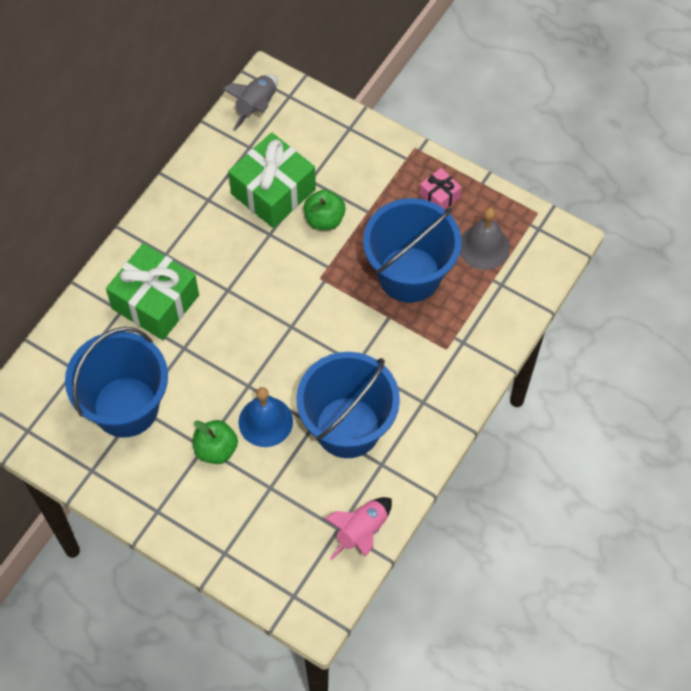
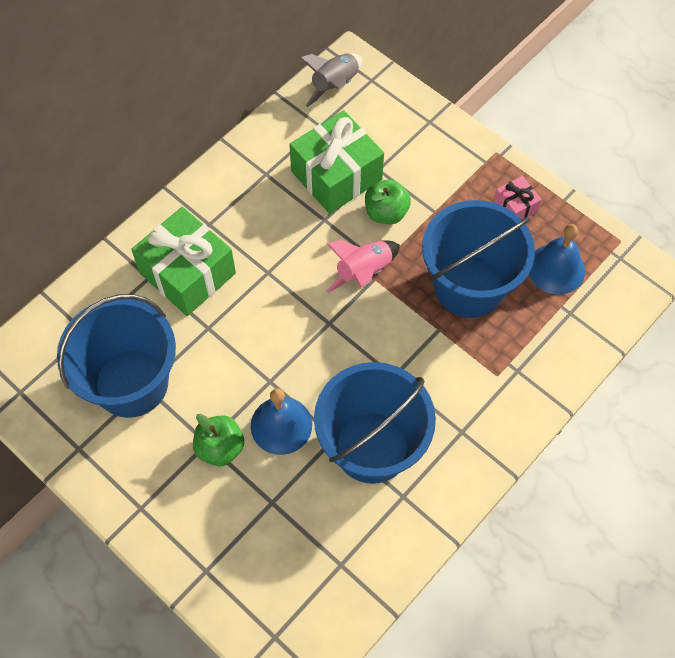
camera: 10 degrees right, 0 degrees up
(361, 532) = (367, 573): pink rocket -> pink rocket (364, 272)
(484, 247) = (556, 269): grey bell -> blue bell

